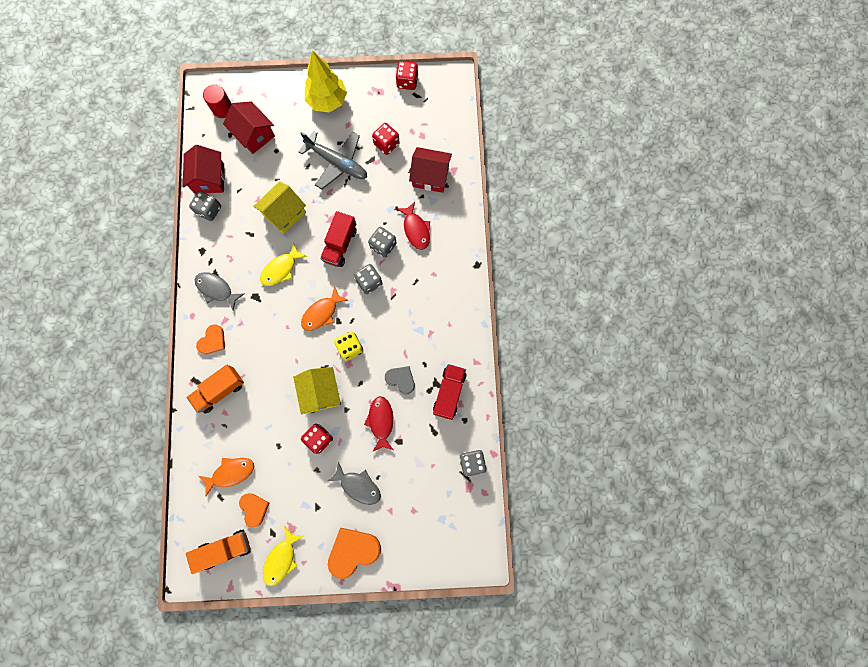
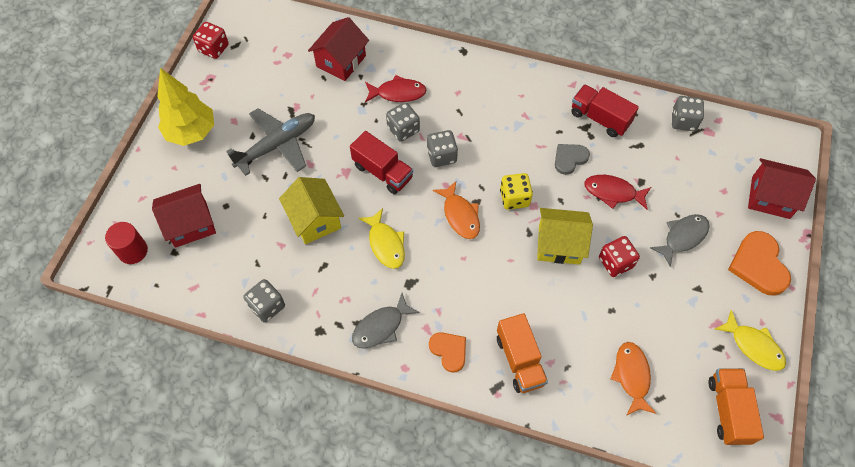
camera: 70 degrees left, 15 degrees down
(209, 178) = (223, 294): red house -> red house (770, 197)
(254, 509) = (684, 361): orange heart -> none
(386, 144) = (280, 90): red dice -> none

